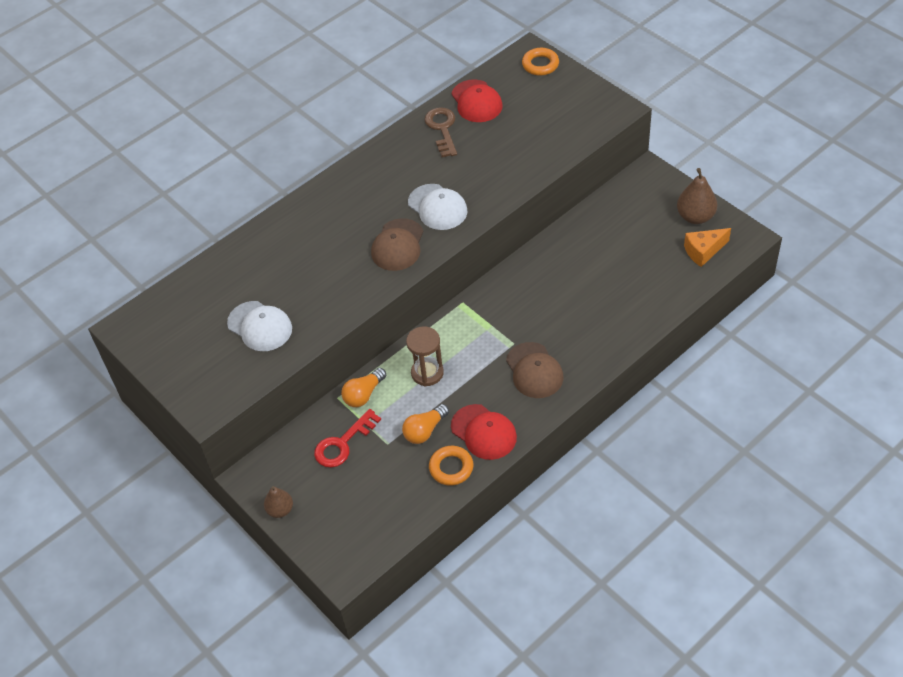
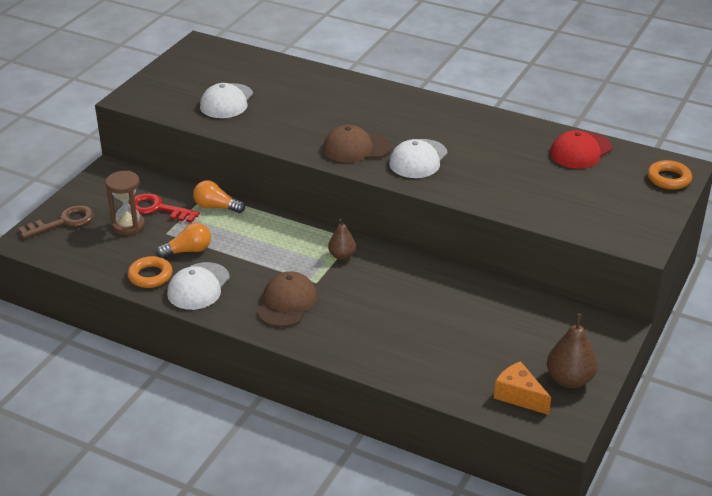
camera: 65 degrees right, 15 degrees down
(280, 510) = (79, 193): brown pear -> brown pear (342, 256)
(425, 430) = (188, 251): orange light bulb -> orange light bulb turned 135 degrees clockwise
(427, 373) = (256, 237): brown hourglass -> brown hourglass (128, 225)
(442, 129) = (526, 139): brown key -> brown key (63, 222)
(484, 432) = (198, 286): red cap -> white cap
(534, 370) = (287, 303): brown cap -> brown cap turned 150 degrees clockwise

